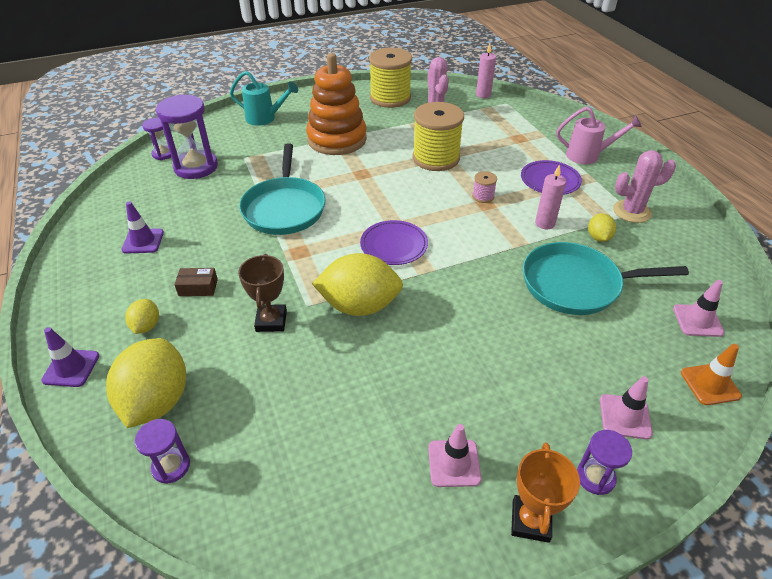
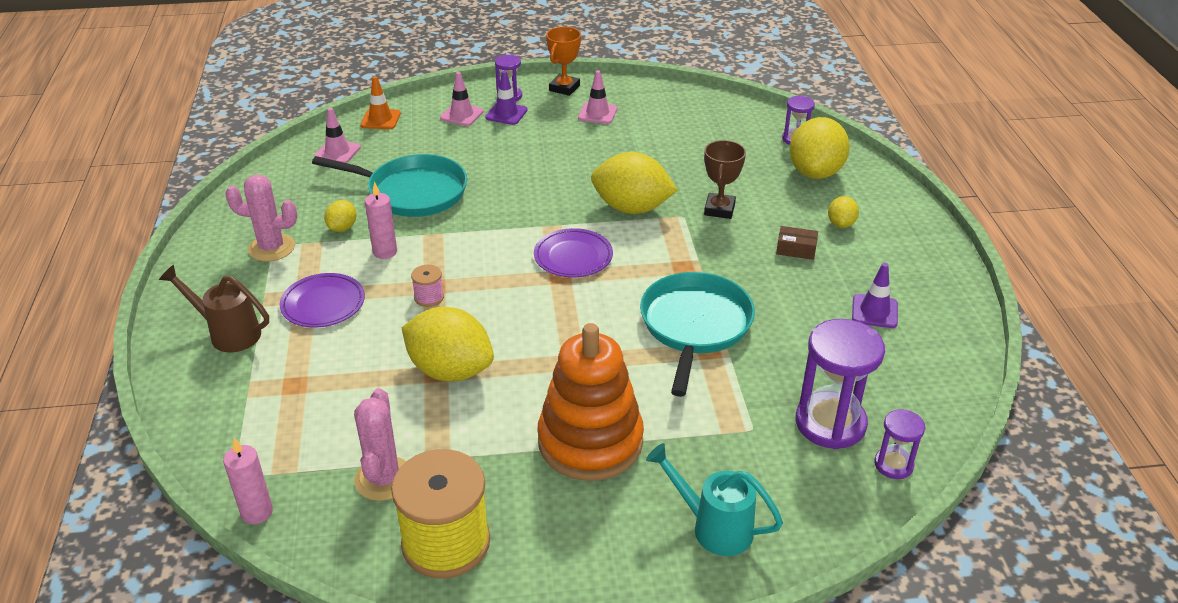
camera: 165 degrees left, 5 degrees down
(71, 368) = (899, 203): purple traffic cone -> purple traffic cone (506, 114)
(436, 158) = (450, 370): yellow spool -> yellow lemon
(588, 156) = (228, 333): pink watering can -> brown watering can

